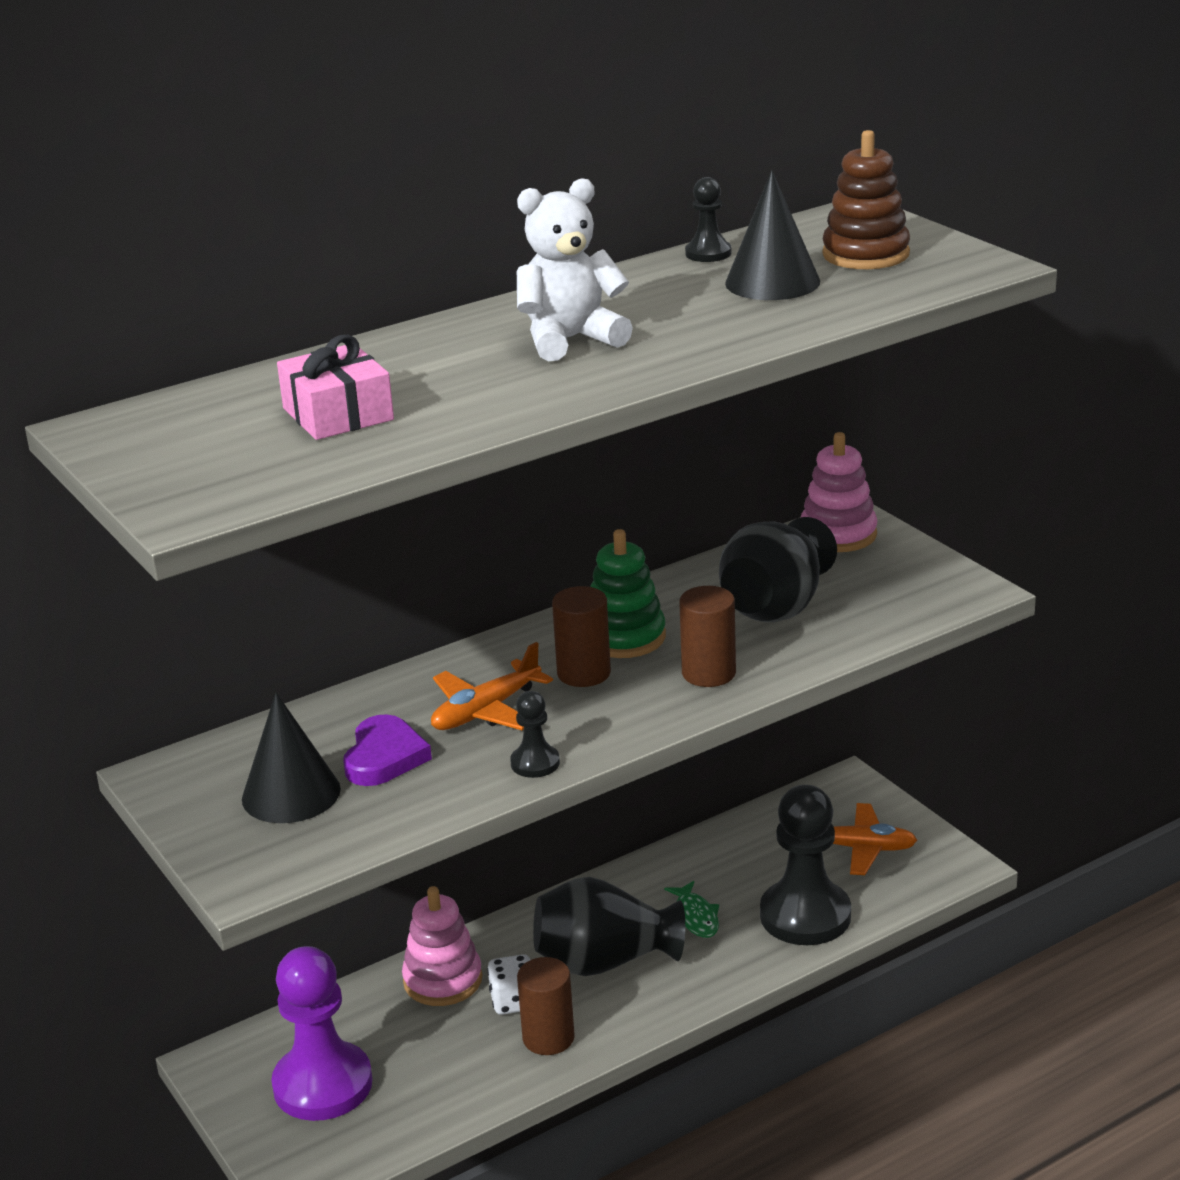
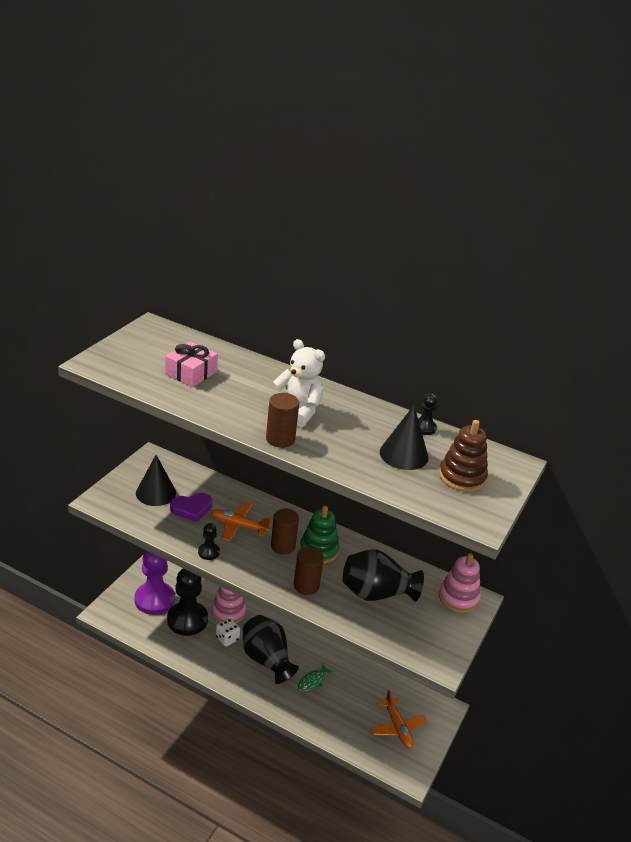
camera: 55 degrees right, 5 degrees up
(548, 1038) = (211, 657): brown cylinder -> brown cylinder (280, 439)
(805, 916) = (336, 722): black pawn -> black pawn (187, 620)

